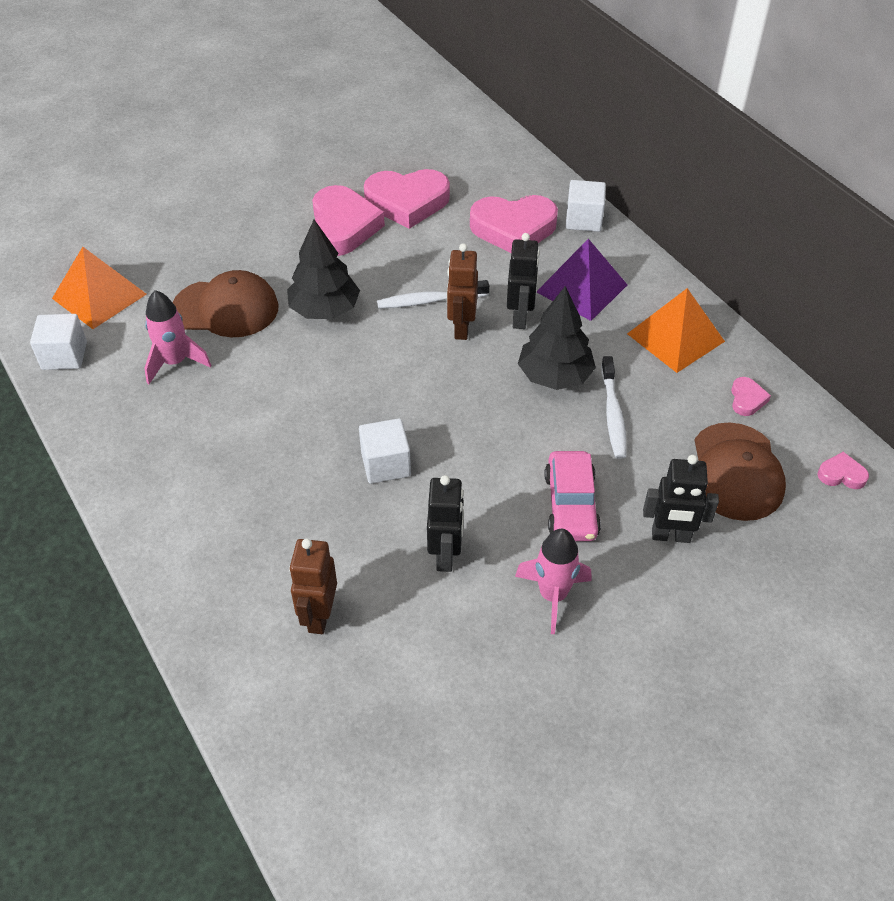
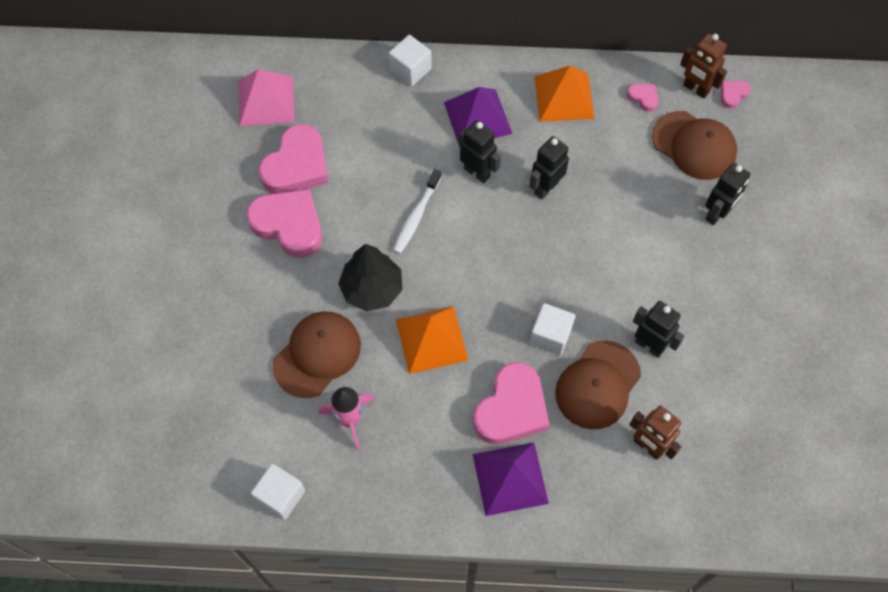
camera: 55 degrees left, 15 degrees up
(99, 296) = (229, 439): orange pyramid -> orange pyramid (431, 339)
(195, 512) = (510, 478): none -> purple pyramid
(359, 533) = (597, 385): none -> brown cap
(453, 153) = (266, 101): none -> pink pyramid
(461, 328) = (459, 214): brown robot -> brown robot (695, 89)
(513, 229) = (384, 118): pink heart -> pink heart (511, 408)
(553, 595) = (717, 305): pink rocket -> none
(554, 376) = (545, 188): black tree -> black robot
(571, 505) = (658, 251): pink car -> none
(613, 414) = (602, 178): white toothbrush -> none

